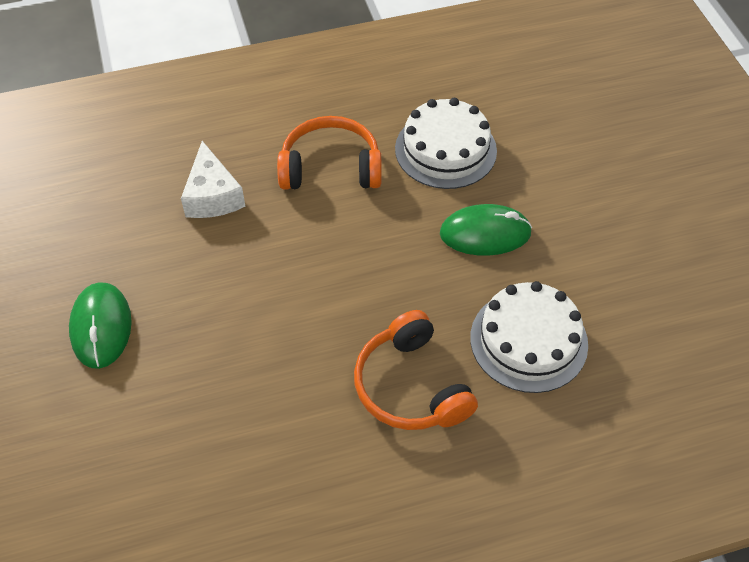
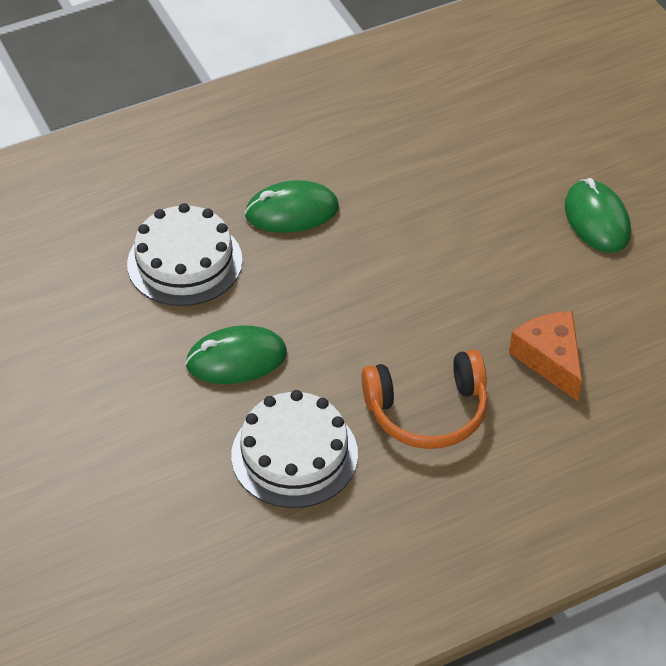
camera: 170 degrees right, 5 degrees down
(212, 195) = (550, 359): white cheese -> orange cheese
(411, 386) = (292, 211): orange headphones -> green mouse

